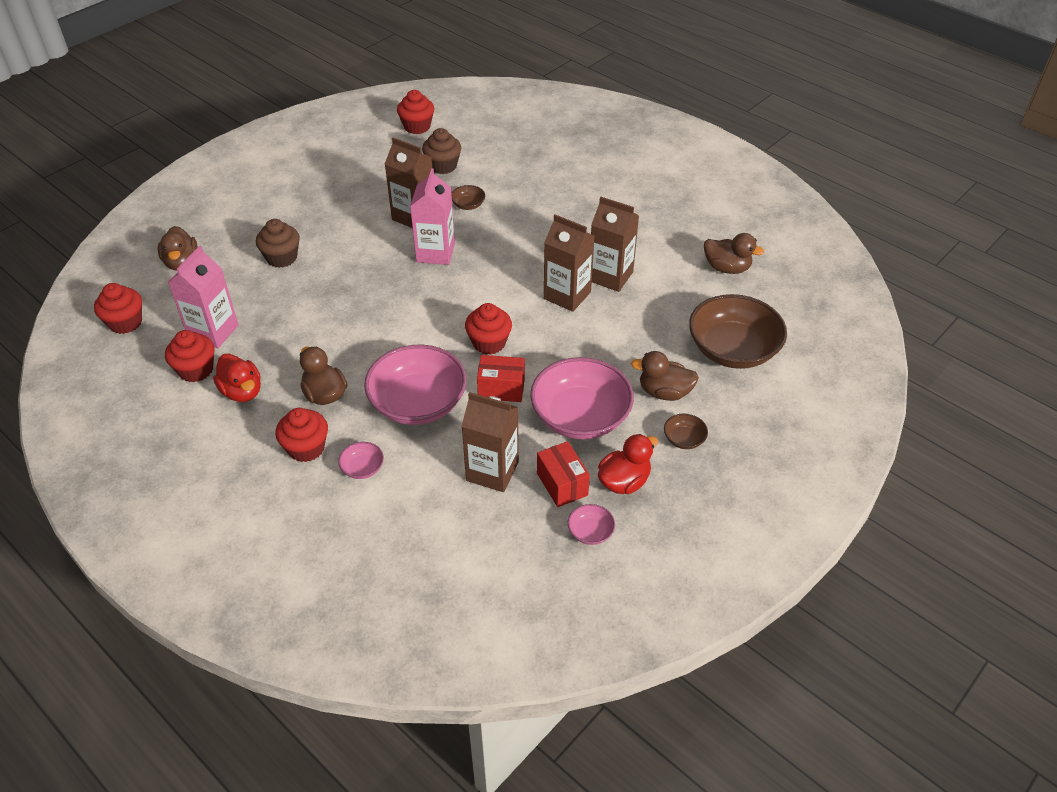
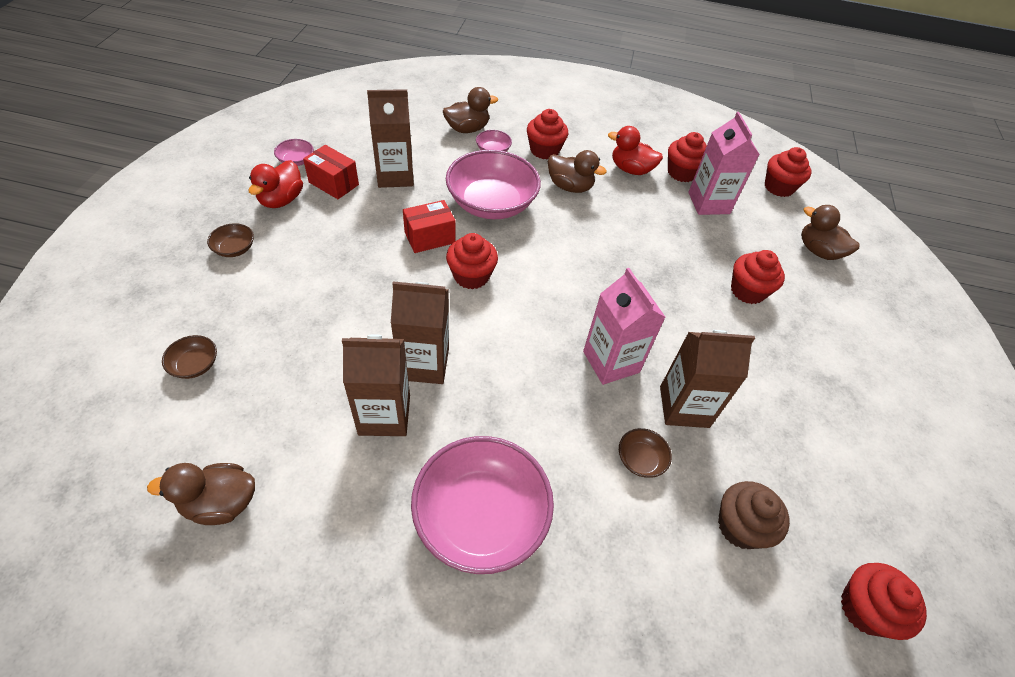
camera: 145 degrees right, 5 degrees up
(282, 258) = (747, 291): brown cupcake -> red cupcake
(580, 417) = (343, 237): pink bowl -> pink bowl (481, 517)
(664, 392) = (267, 287): brown duck -> brown duck (467, 129)
(733, 350) = (195, 365): brown bowl -> brown bowl, size x0.42

